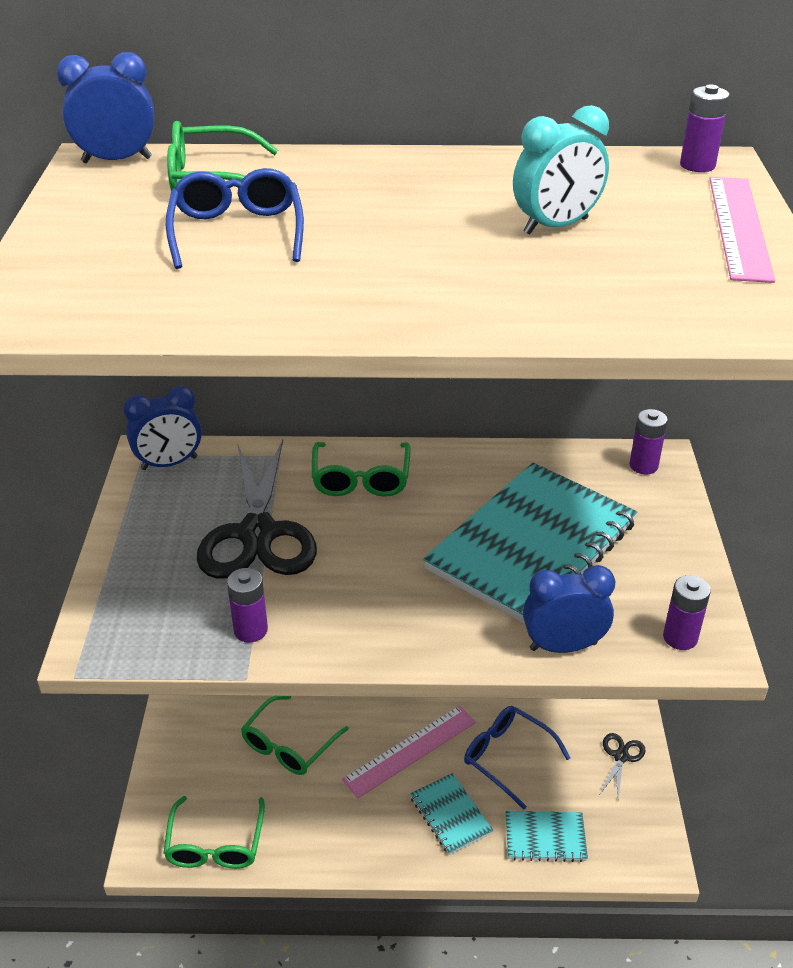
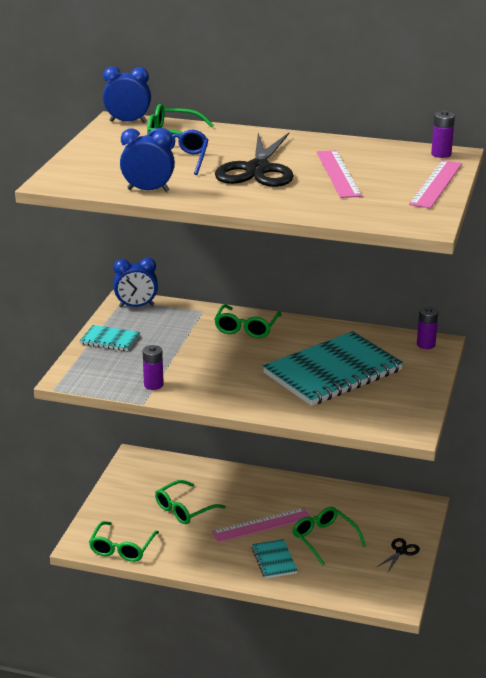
camera: 15 degrees right, 10 degrees down
(258, 533) = (174, 344): black scissors -> black scissors (257, 170)
(506, 756) = (323, 538): blue glasses -> green glasses
(545, 837) = (330, 581): turquoise notebook -> turquoise notebook (110, 340)
(556, 226) = (338, 174): turquoise clock -> pink ruler
(563, 646) = (325, 416): blue clock -> blue clock (148, 190)
(680, 637) = (396, 423): purple battery -> none

